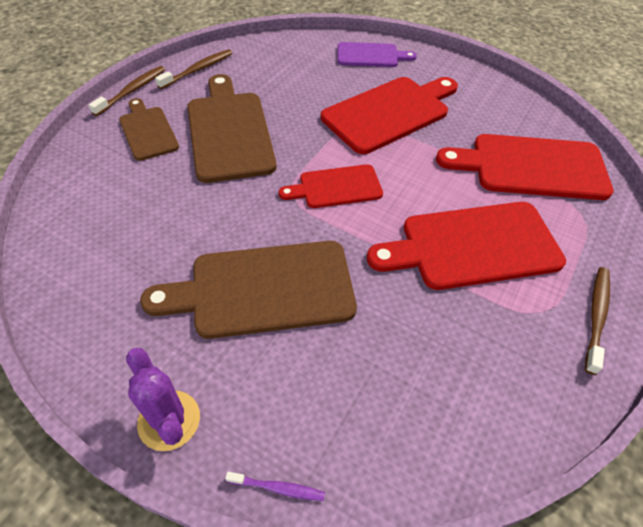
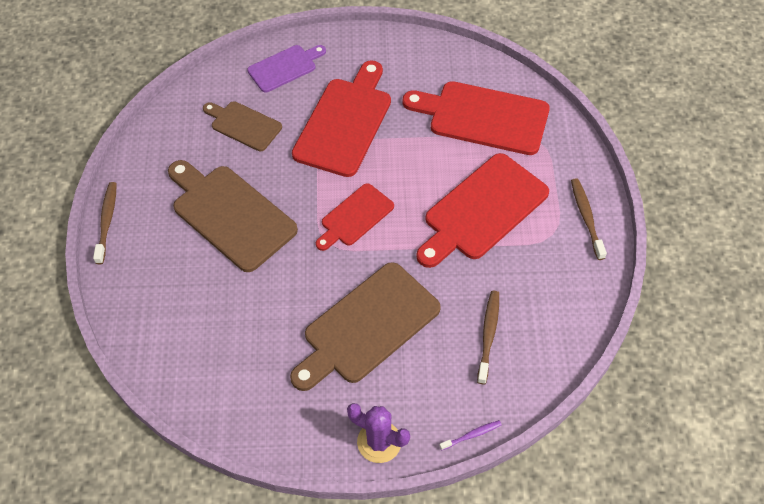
camera: 30 degrees left, 5 degrees up
(148, 131) = (161, 252): brown cutting board -> brown cutting board (243, 125)
(198, 70) = (145, 166): brown toothbrush -> brown toothbrush (488, 335)
(531, 167) = (483, 117): red cutting board -> red cutting board turned 45 degrees clockwise

